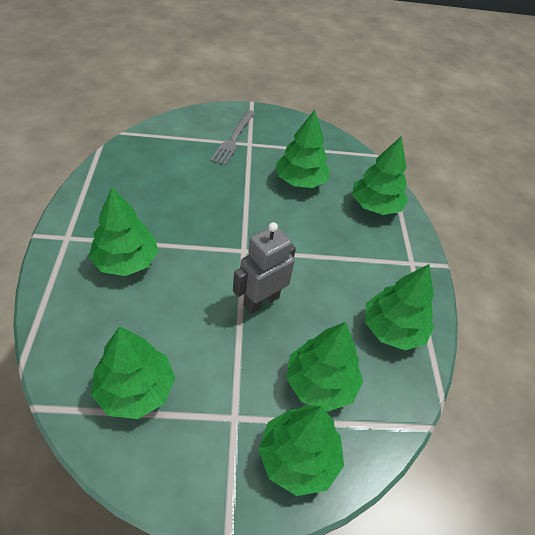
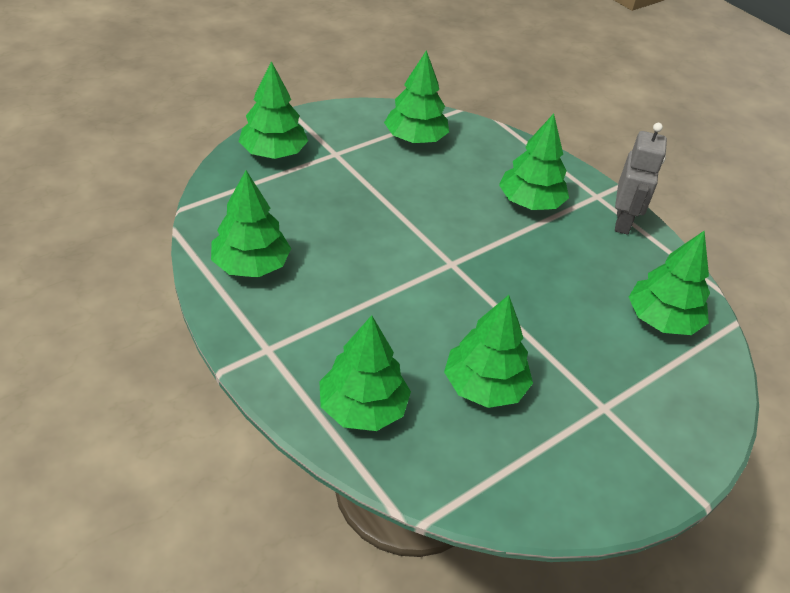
camera: 145 degrees right, 5 degrees down
(233, 138) = (630, 402): grey fork -> none
(261, 301) = (390, 229): grey robot -> grey robot (623, 221)
(320, 383) = (289, 197): green tree -> green tree (662, 320)

